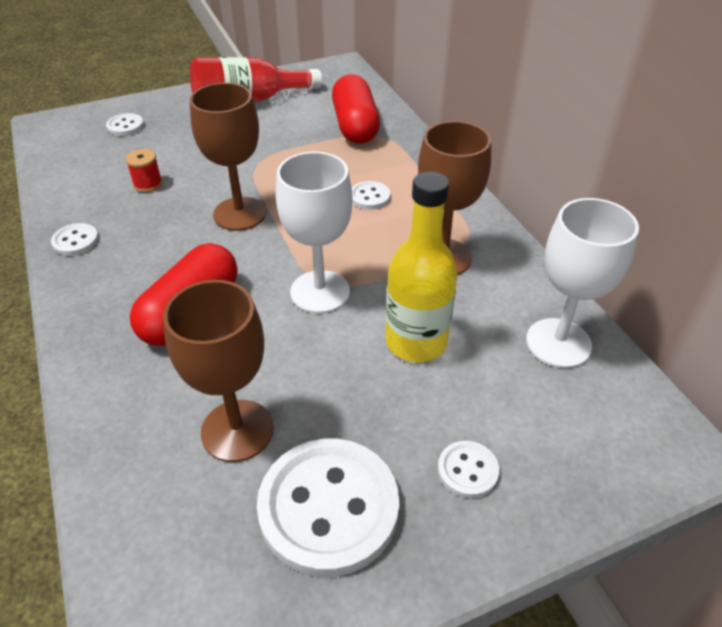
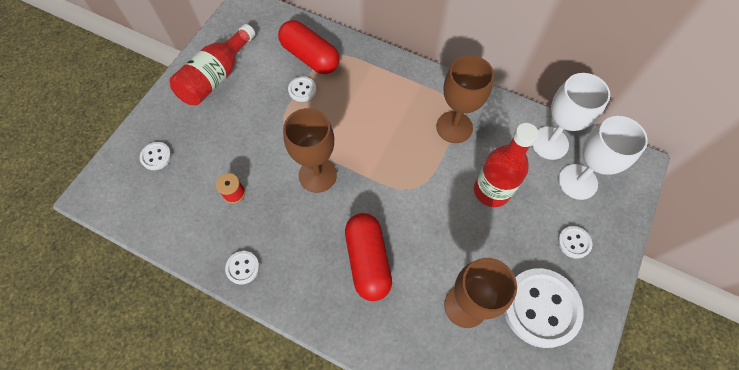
camera: 40 degrees left, 20 degrees up
(320, 292) = (418, 196): white goblet -> white goblet (577, 182)
(370, 197) = (376, 110): white button -> white button (302, 90)
(416, 342) = (491, 191): yellow bottle -> red bottle

